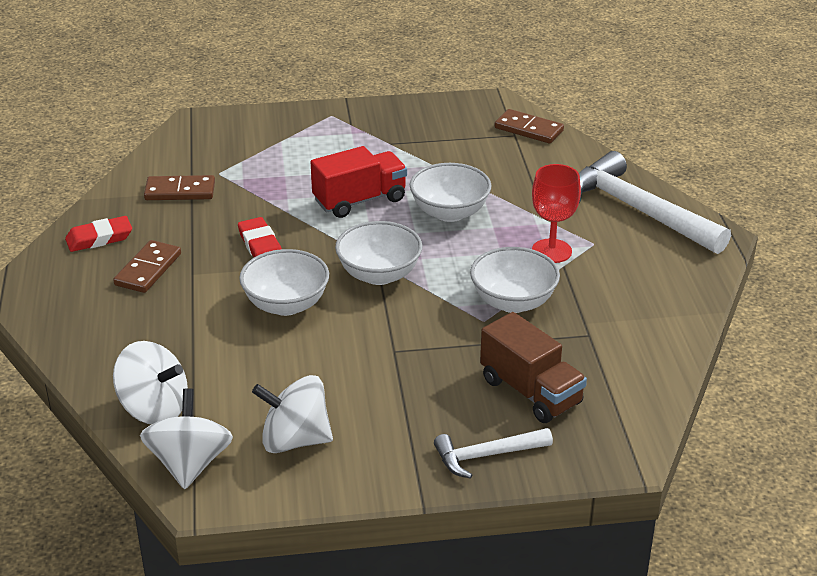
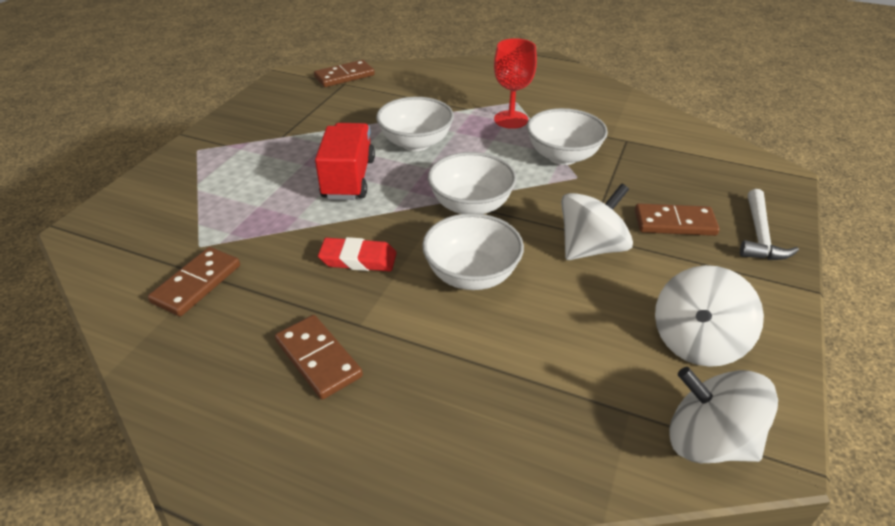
camera: 60 degrees left, 5 degrees up
(99, 238) = (210, 383): red eraser -> none
(154, 409) = (592, 441): white spinning top -> white spinning top (591, 248)
(458, 397) = (674, 223): none -> brown domino
(531, 392) = (684, 187): brown truck -> none
(638, 210) = (492, 74): white hammer -> none

